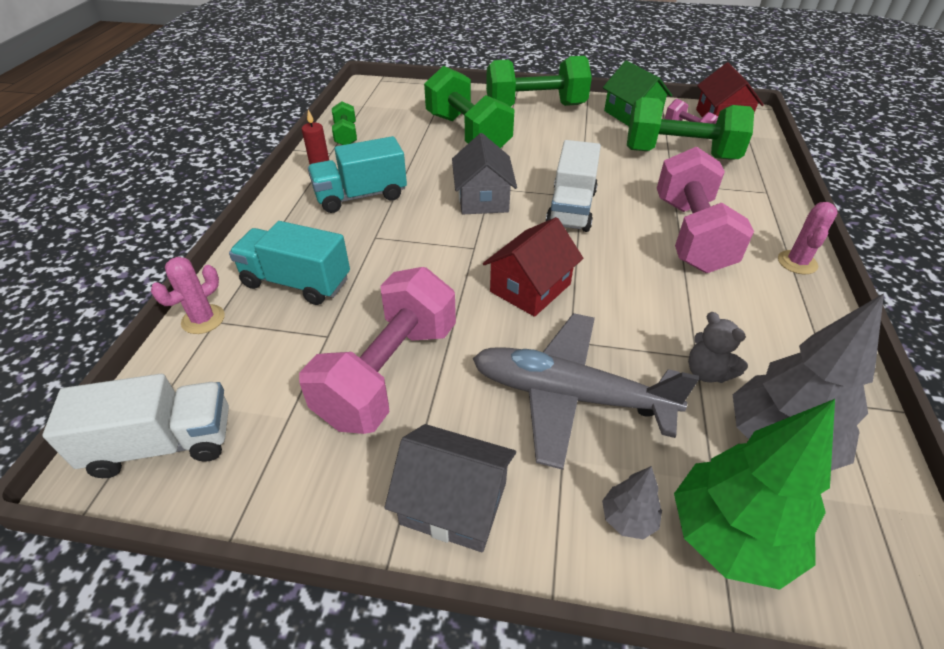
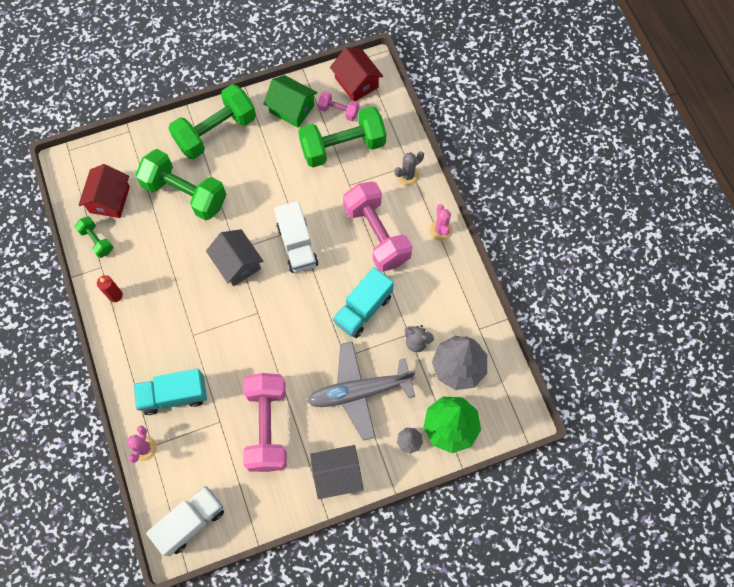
camera: 30 degrees left, 25 degrees up
(361, 196) = (157, 302): turquoise truck -> turquoise truck (363, 309)
(530, 288) = (306, 329): red house -> red house (109, 199)
(761, 199) = (408, 176): none -> grey cactus

